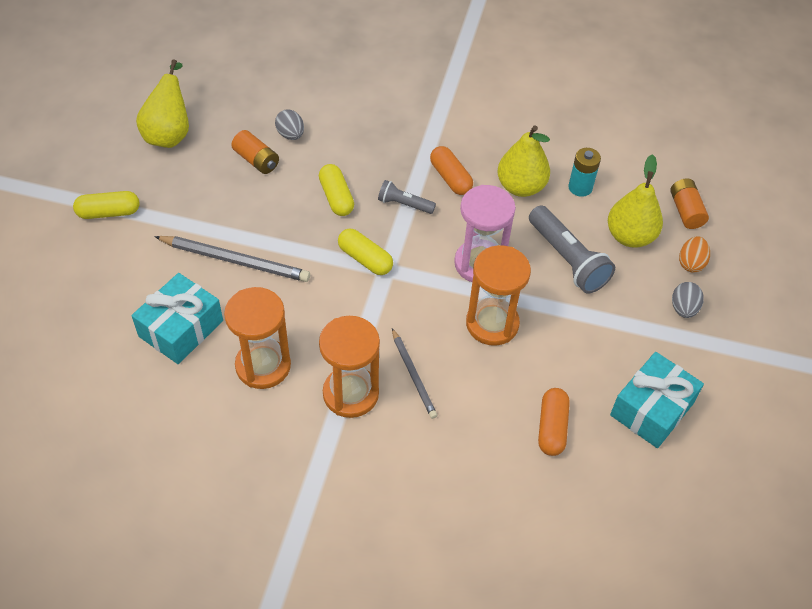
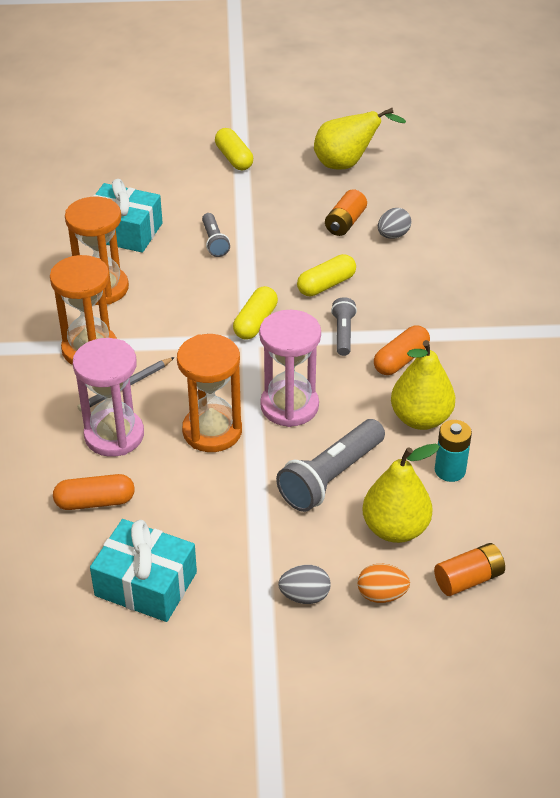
camera: 75 degrees right, 10 degrees down
(235, 260) = (214, 242): grey pencil -> grey flashlight
(474, 397) = (114, 435): none -> pink hourglass

